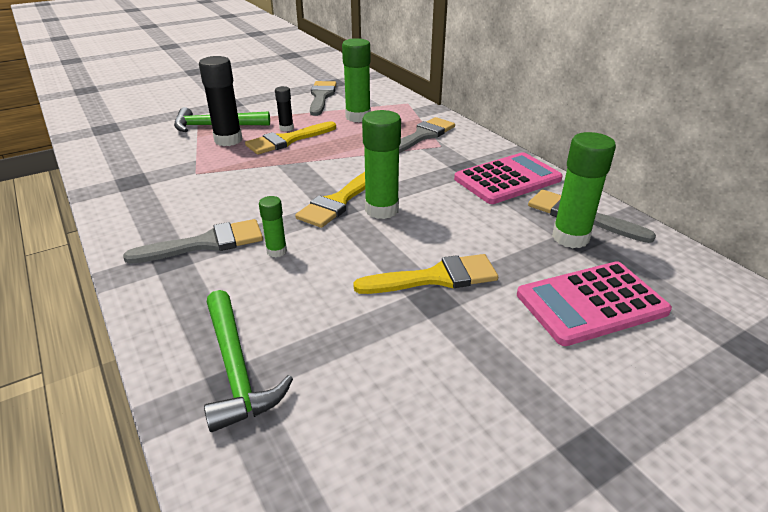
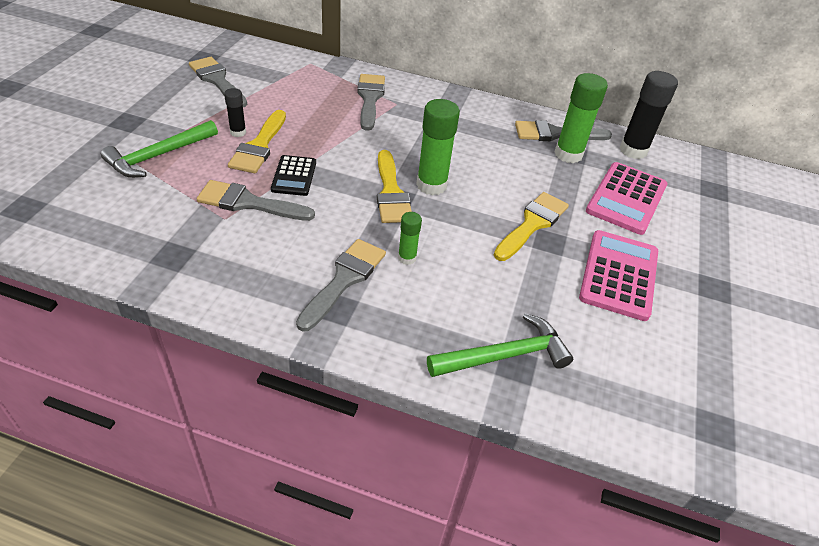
camera: 45 degrees left, 10 degrees up
(225, 170) = (248, 203): none -> grey brush
(228, 140) = (199, 168): black glue stick -> black glue stick (633, 150)
(236, 369) = (505, 356): green hammer -> green hammer turned 45 degrees counterclockwise
(281, 165) = (294, 176): none -> black calculator
(358, 117) = (288, 95): green glue stick -> none
(507, 179) = (480, 119): pink calculator -> pink calculator (618, 275)

